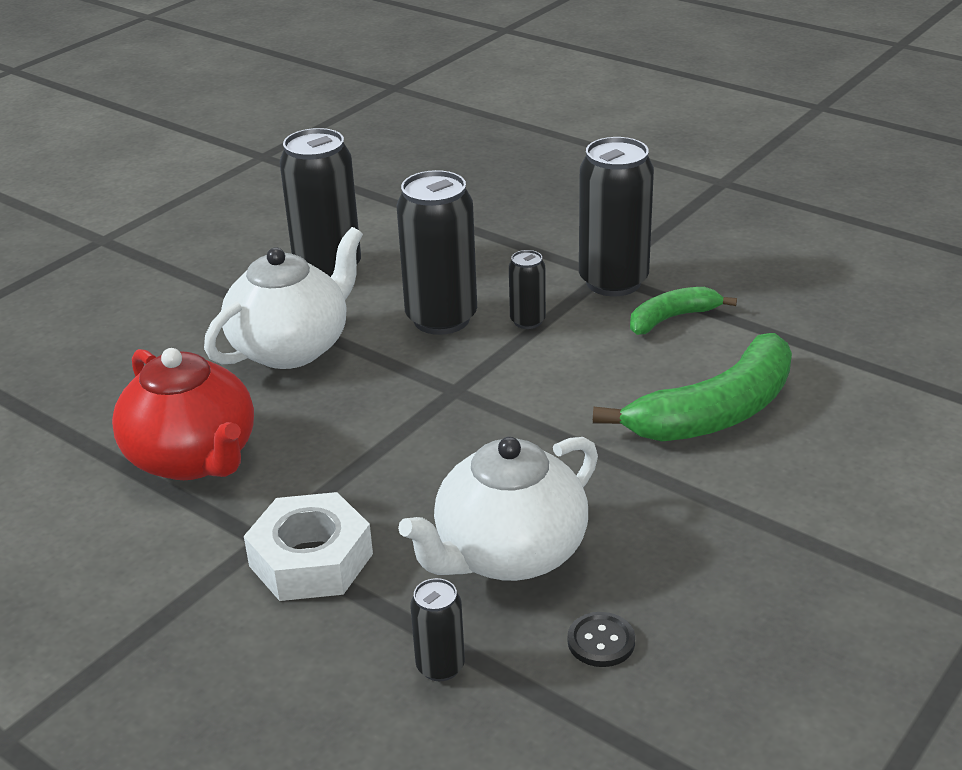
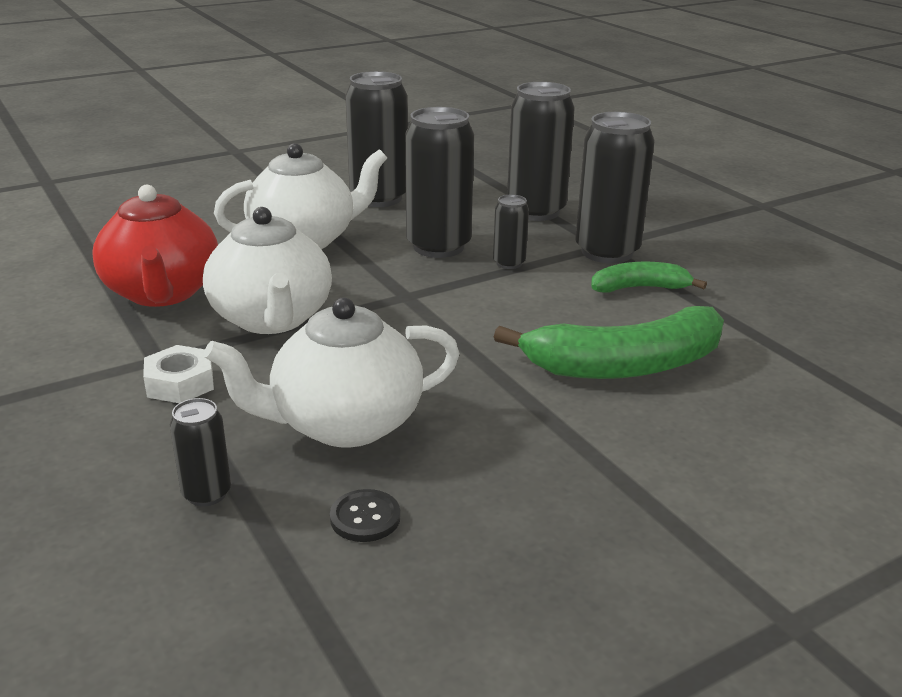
camera: 20 degrees right, 5 degrees down
(311, 560) = (180, 383): white nut -> white nut, size x0.64
(340, 457) = (272, 319): none -> white teapot
(508, 246) = (536, 211): none -> black can

